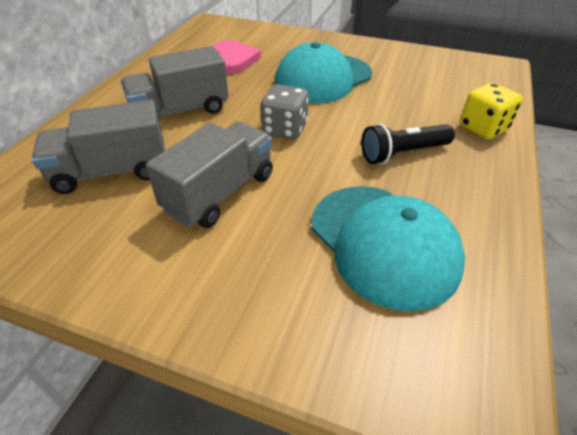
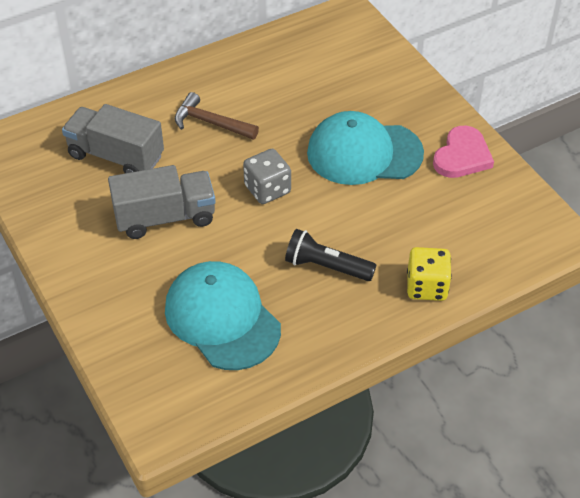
camera: 40 degrees right, 5 degrees up
(180, 110) = (211, 123): grey truck -> brown hammer
(233, 60) = (313, 84): pink heart -> pink heart (462, 156)
(383, 243) = (222, 318): turquoise cap -> turquoise cap turned 135 degrees clockwise

